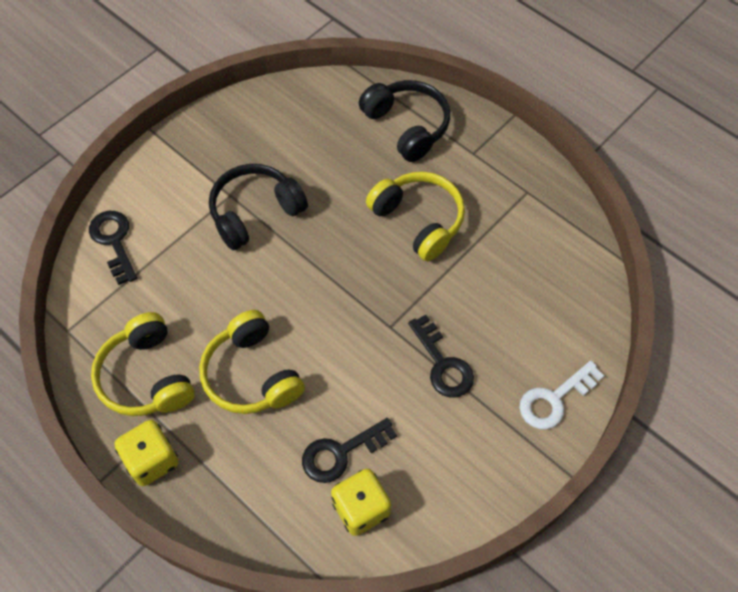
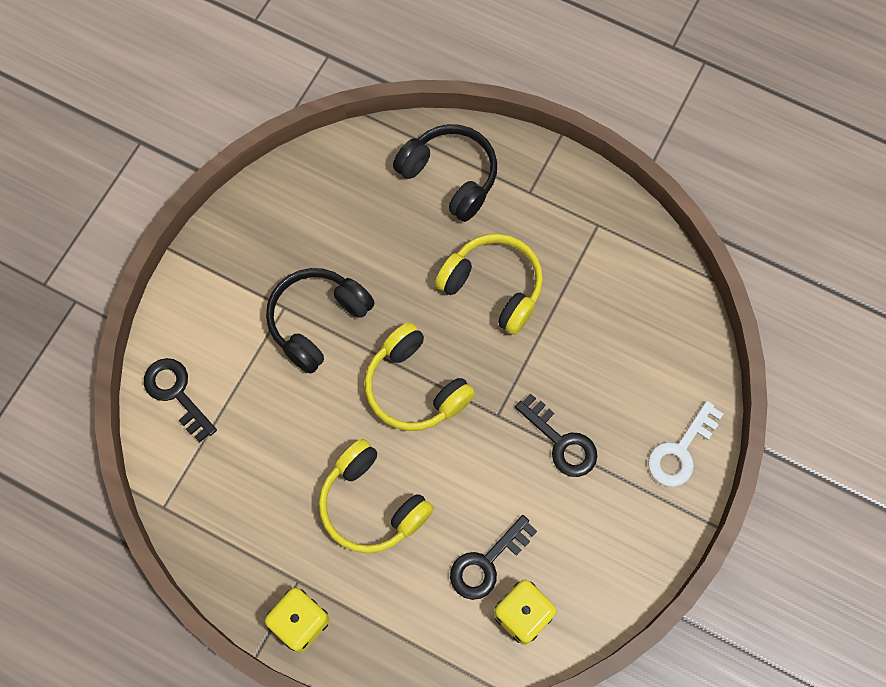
camera: 15 degrees left, 10 degrees up
(146, 377) = (264, 535): yellow headphones -> yellow headphones (415, 387)

